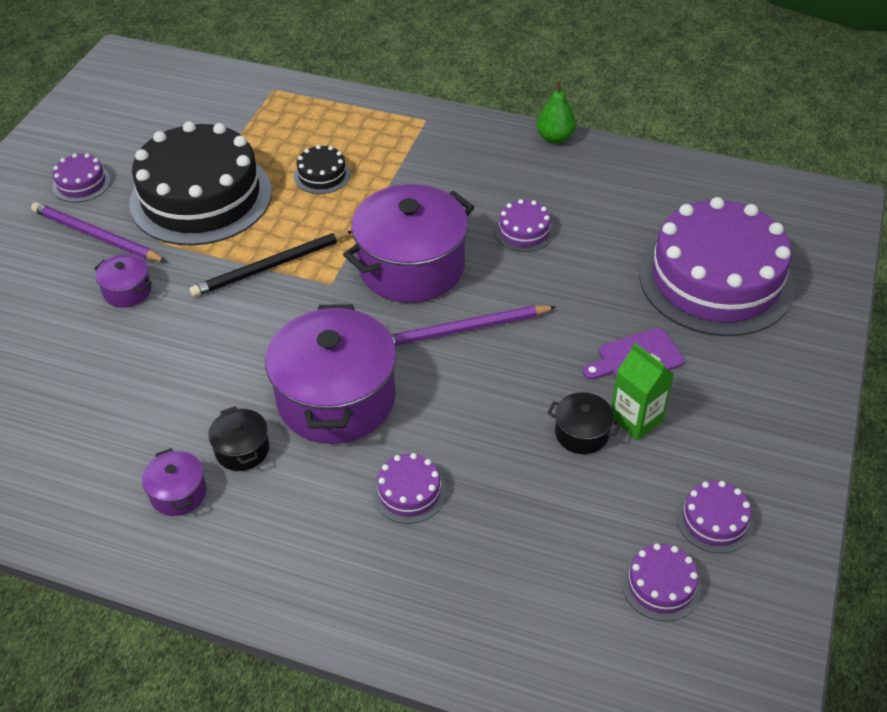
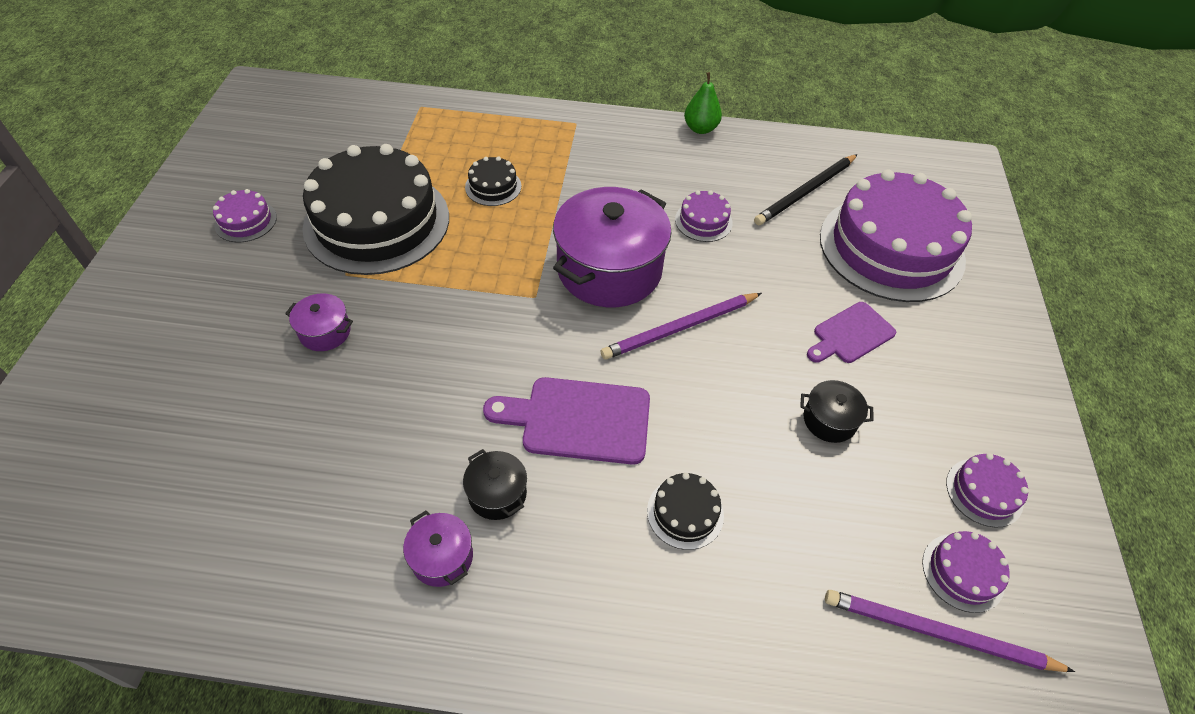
camera: 15 degrees left, 5 degrees up
(96, 236) = (276, 276): purple pencil -> purple pencil (937, 633)
(270, 266) = (469, 286): black pencil -> black pencil (805, 192)
(336, 399) = (579, 420): purple pot -> purple cutting board
(409, 492) = (685, 513): purple cake -> black cake
(636, 419) = (873, 397): green carton -> none

